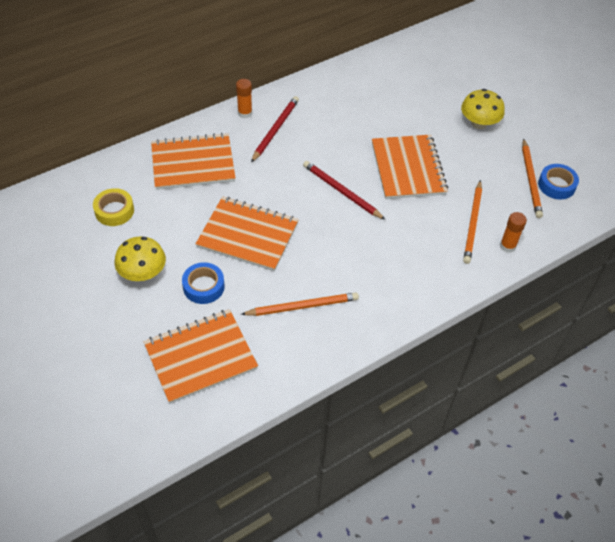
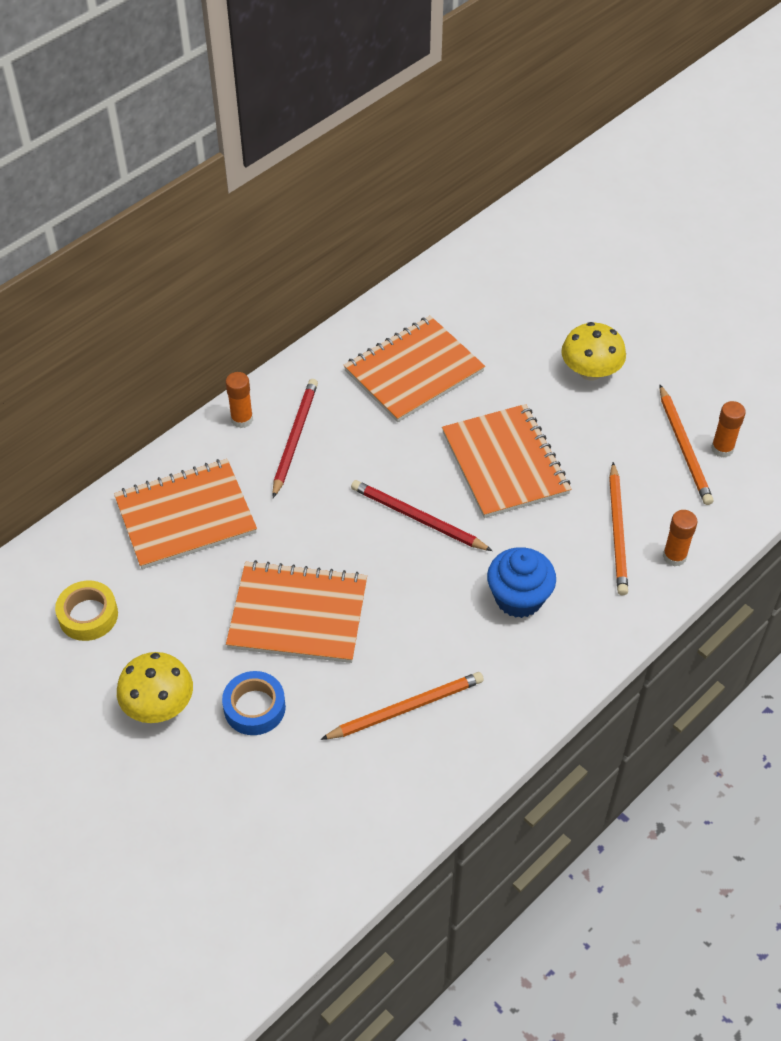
camera: 10 degrees left, 0 degrees up
(200, 357) = (279, 816): orange notebook -> orange notebook (414, 371)
(395, 252) = (519, 598): none -> blue cupcake
(556, 185) = (722, 449): blue tape -> orange glue stick

